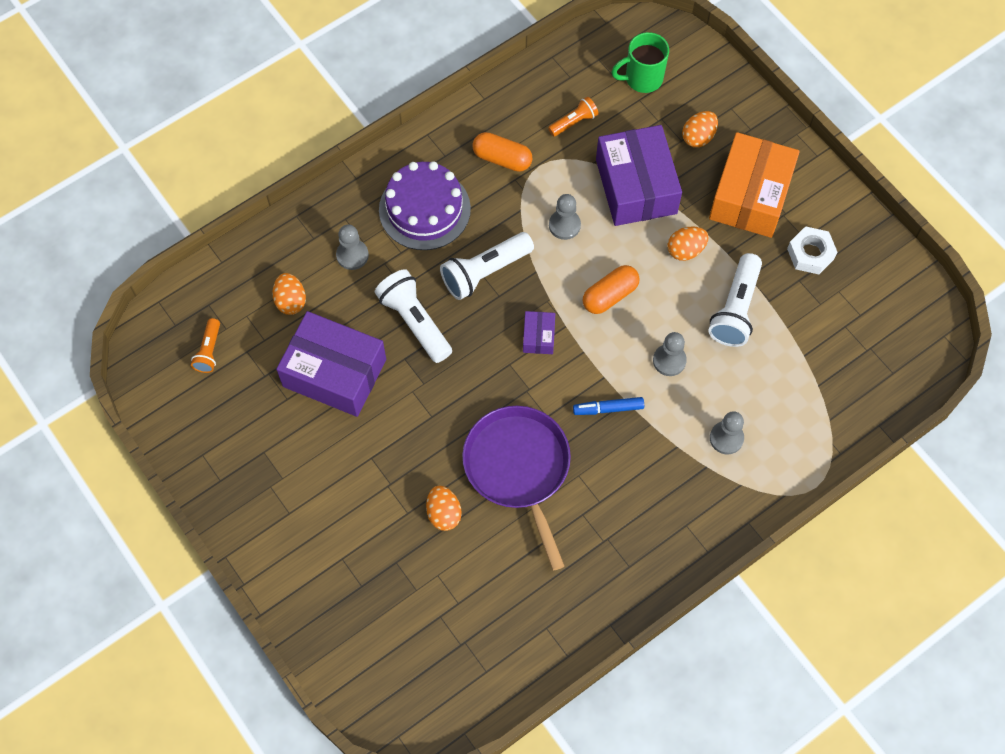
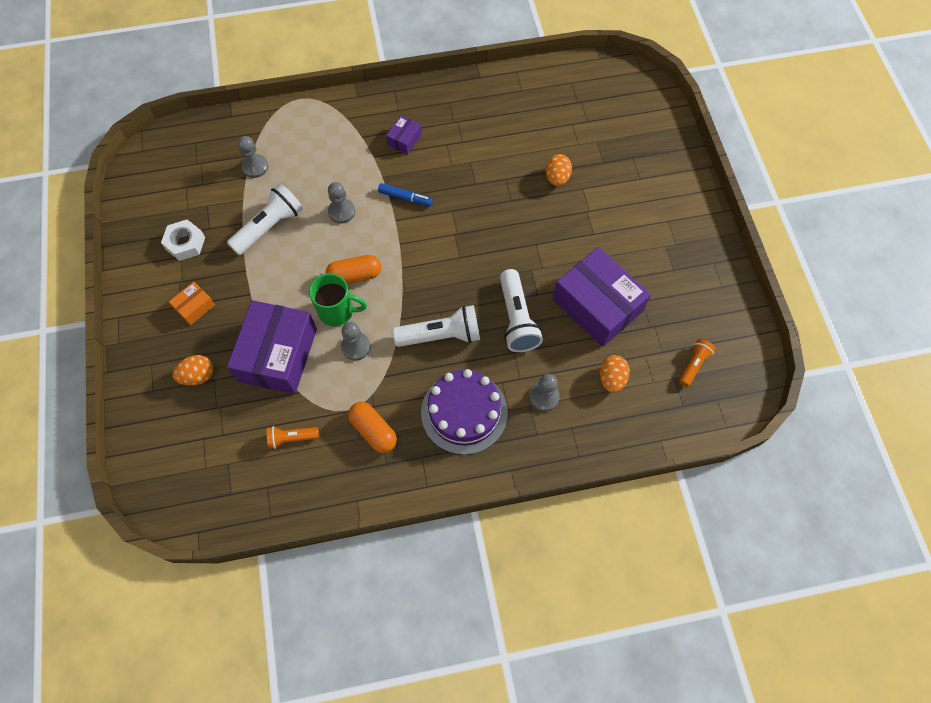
camera: 155 degrees left, 0 degrees up
(518, 468) = (490, 185): purple pan -> none
(538, 337) = (426, 268): purple box -> purple box (404, 140)
(642, 78) = (205, 455): green mug -> green mug (337, 311)
(685, 250) = (275, 285): orange egg -> none
(726, 438) = (337, 148): grey pawn -> grey pawn (255, 167)
(750, 196) = (195, 307): orange box -> orange box, size x0.45

